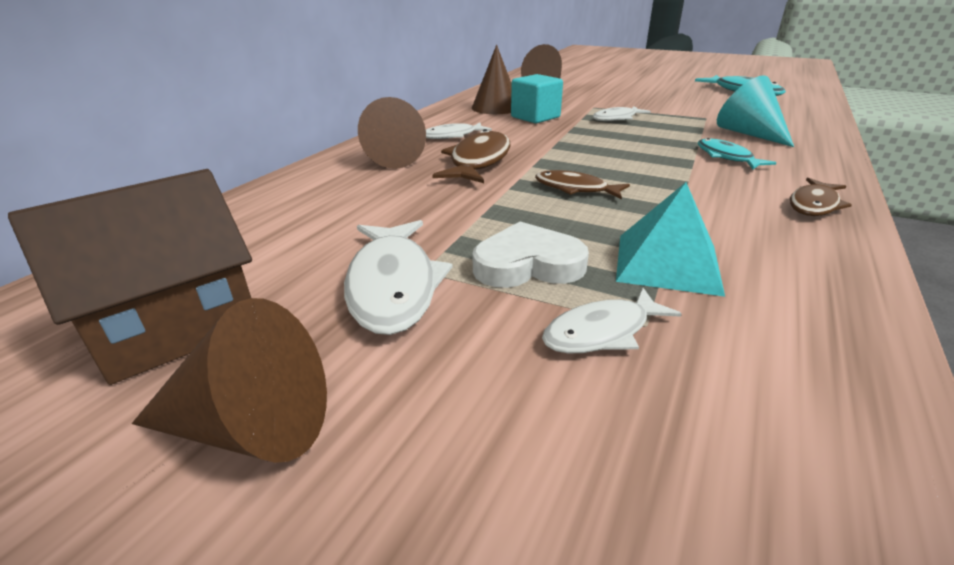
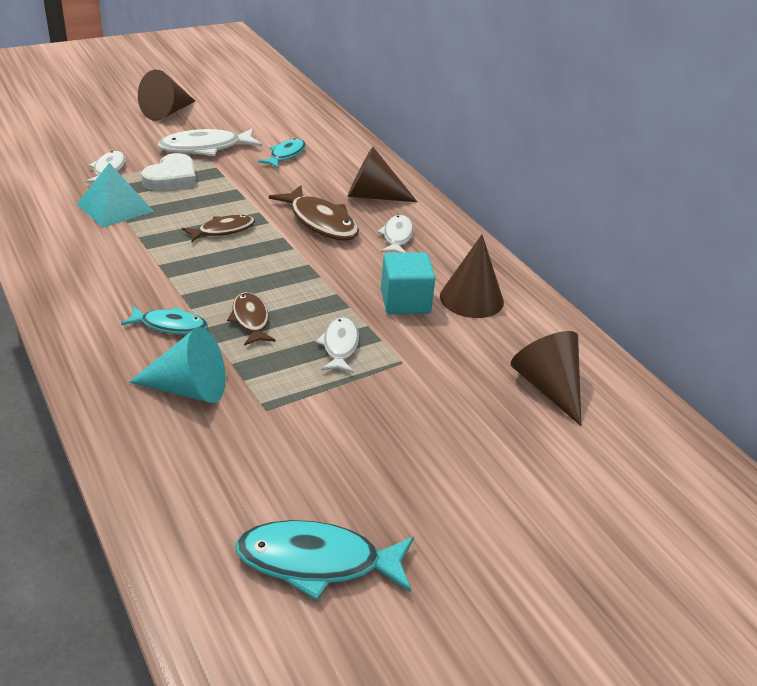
camera: 120 degrees right, 5 degrees up
(177, 327) = (239, 111): brown house -> none
(342, 222) = (286, 155): none -> turquoise fish
(393, 285) = (205, 148): white fish -> white fish turned 45 degrees counterclockwise
(814, 205) = (68, 293): brown fish -> brown fish (250, 320)

